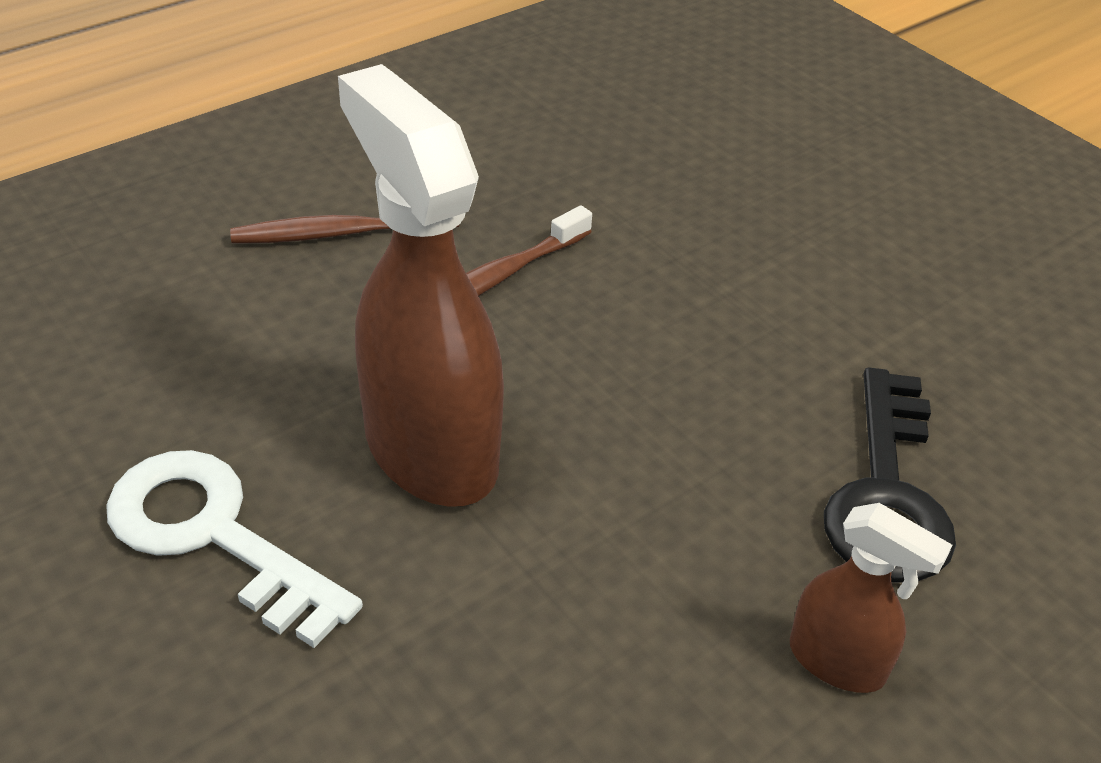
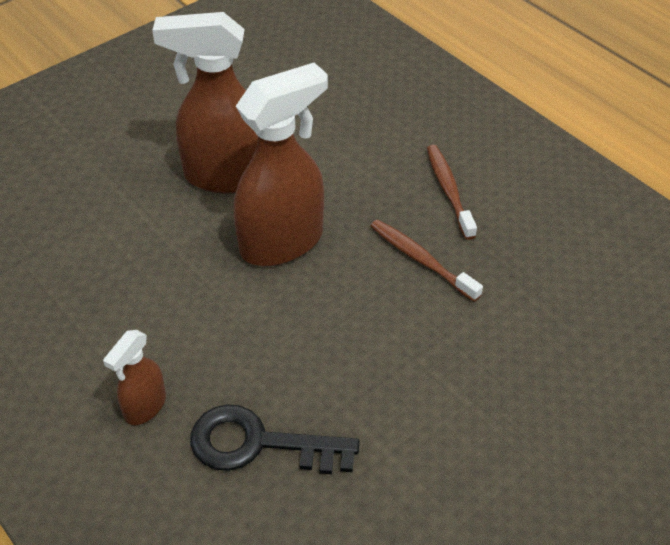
camera: 90 degrees right, 5 degrees up
(214, 535) = (226, 176): white key -> brown spray bottle

